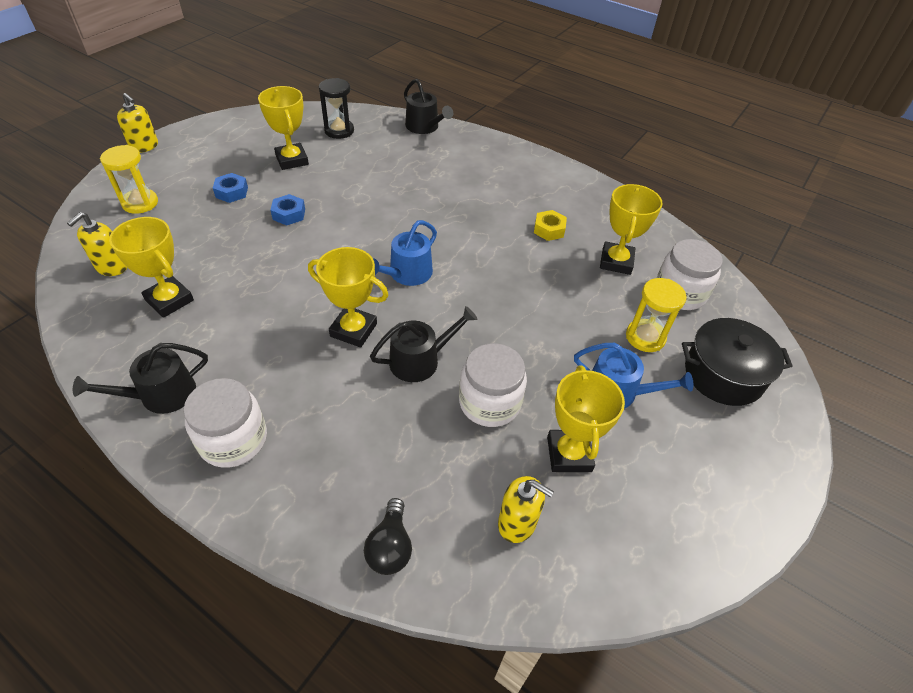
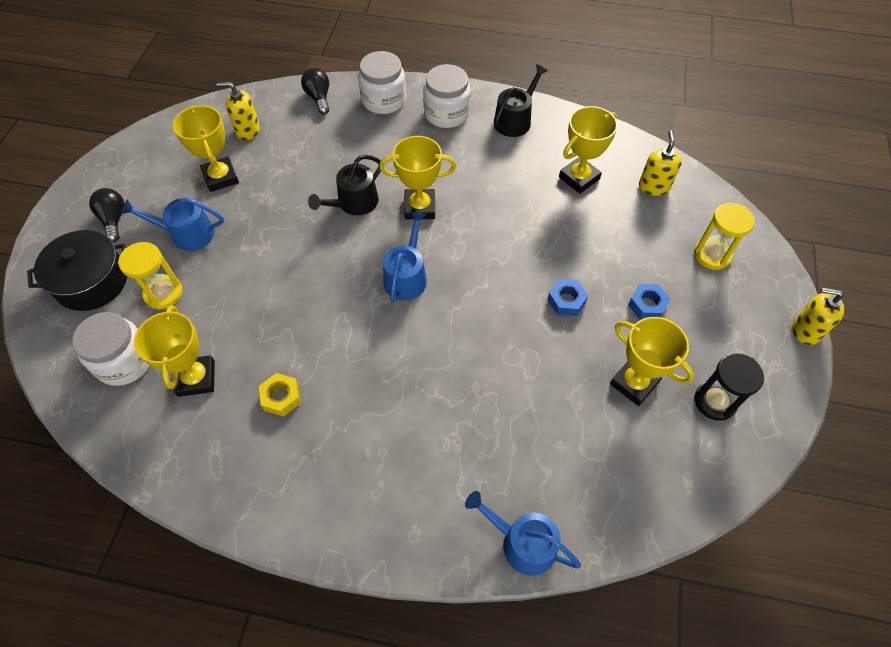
camera: 160 degrees right, 10 degrees up
(169, 300) = (579, 178): yellow trophy -> yellow trophy turned 60 degrees counterclockwise
(339, 131) = (627, 471): black hourglass -> black hourglass (715, 401)
(424, 127) = (522, 543): black watering can -> blue watering can
(489, 402) = (288, 191): white jar -> white jar (384, 100)
(708, 442) = (114, 220): none -> black light bulb

